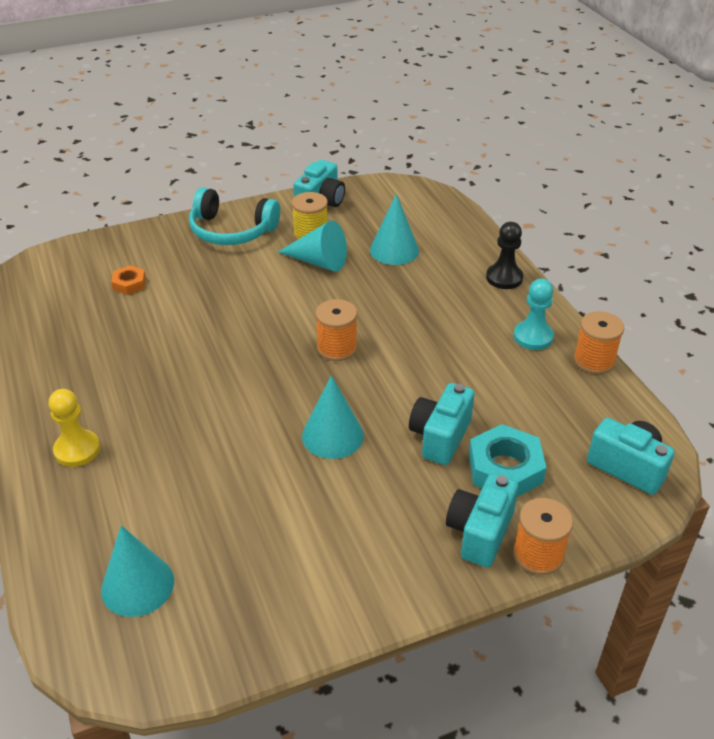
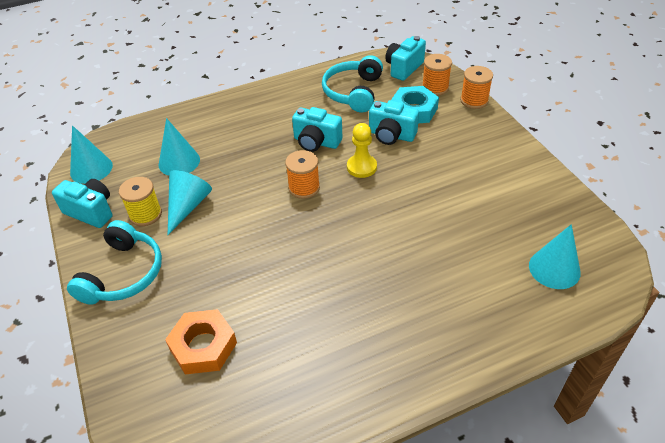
camera: 90 degrees left, 5 degrees up
(77, 450) = (438, 336): yellow pawn -> yellow pawn (361, 167)
(129, 284) = (203, 346): orange nut -> orange nut, size x1.81
(332, 435) = (397, 184): turquoise cone -> turquoise cone (91, 169)
(480, 532) = (465, 120): turquoise camera -> turquoise camera (316, 142)
(504, 278) = (224, 106): black pawn -> none
(533, 337) = (292, 96): turquoise pawn -> none
(548, 401) = (353, 92): none -> turquoise headphones
(594, 360) = (315, 74): orange spool -> orange spool (435, 88)

